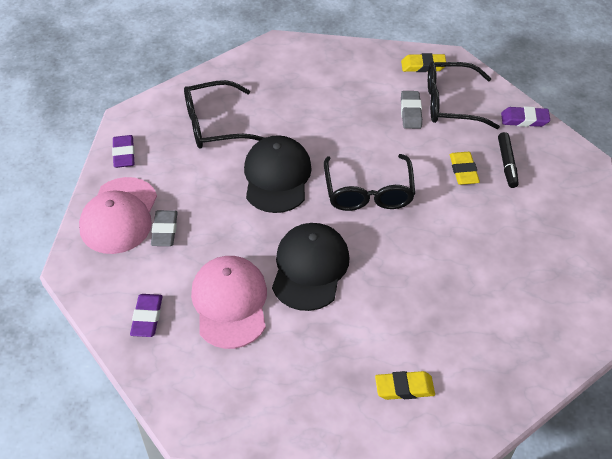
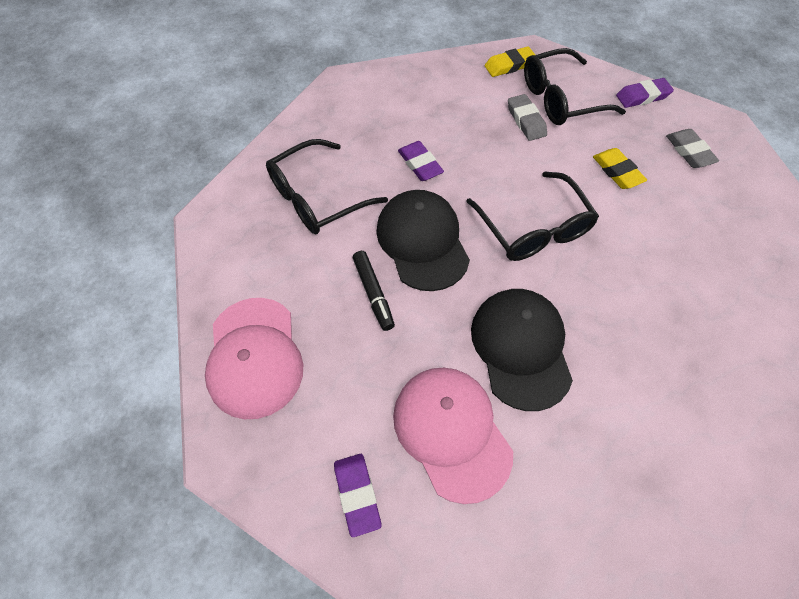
camera: 20 degrees left, 10 degrees up
(124, 154) = (223, 269): purple eraser -> purple eraser (420, 164)
(165, 231) = (322, 358): grey eraser -> grey eraser (689, 151)
(404, 388) = (713, 472): yellow eraser -> none
(507, 163) = (655, 150): black marker -> black marker (373, 293)

